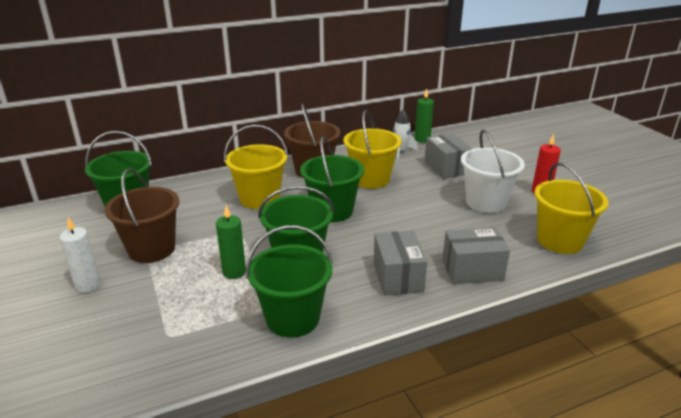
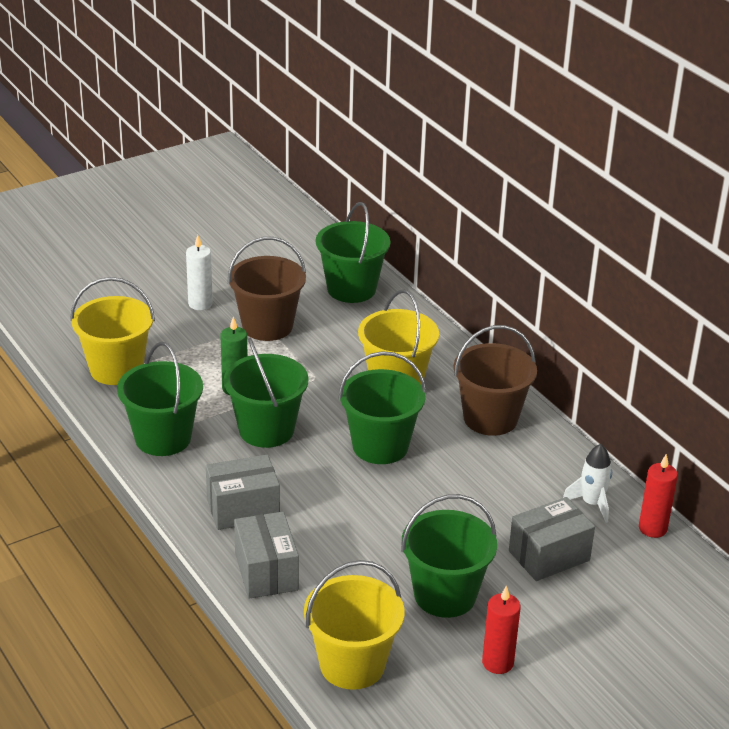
camera: 80 degrees right, 5 degrees up
(371, 179) = (481, 476): yellow bucket -> yellow bucket (116, 369)
(422, 139) = (652, 528): green candle -> red candle
(486, 202) = (445, 595): white bucket -> green bucket

